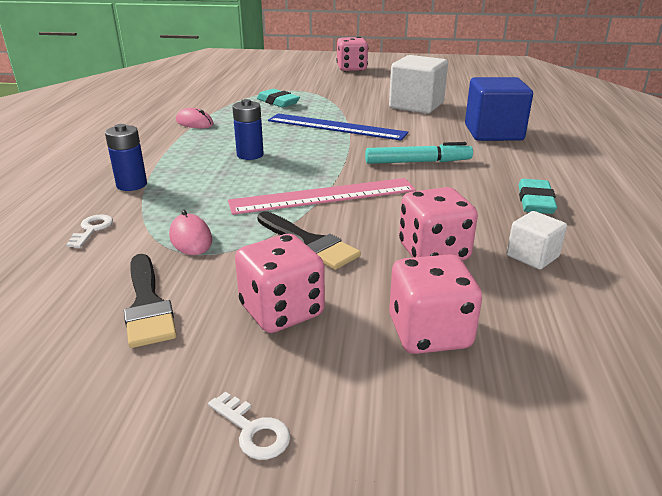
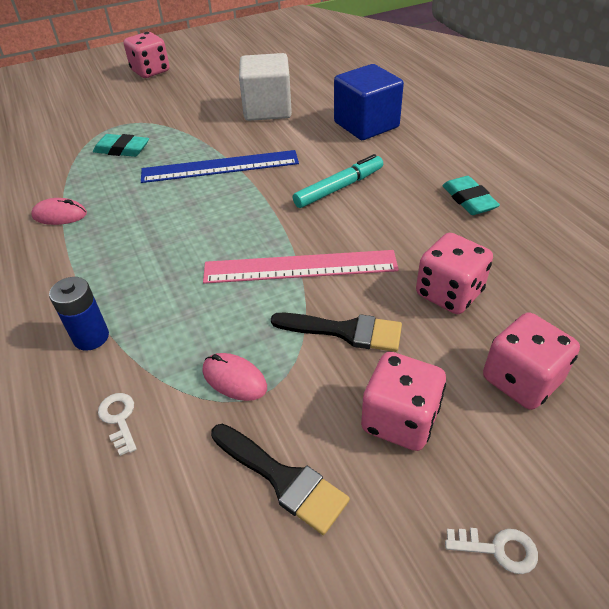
camera: 30 degrees left, 15 degrees up
(250, 155) = (174, 240): blue battery -> none
(323, 196) = (300, 267): pink ruler -> pink ruler turned 45 degrees clockwise
(532, 256) = (517, 263): white cube -> none

